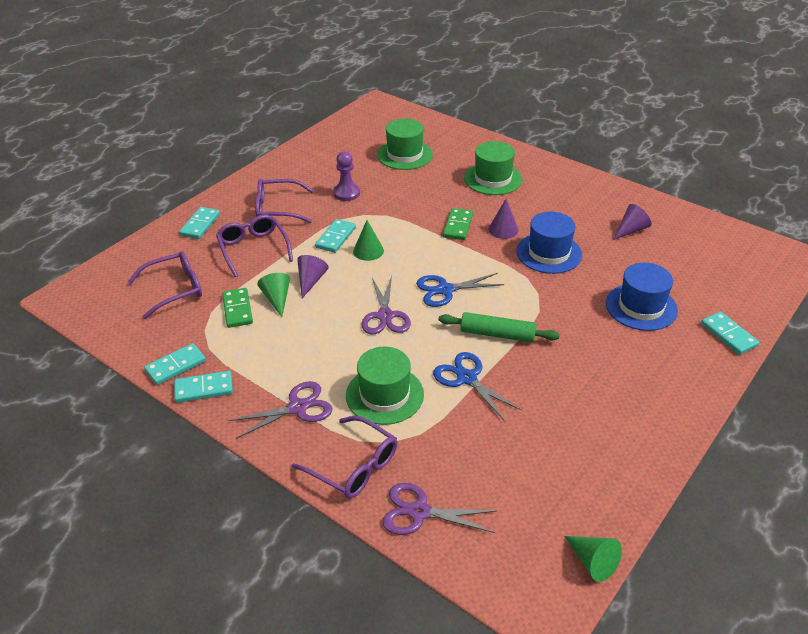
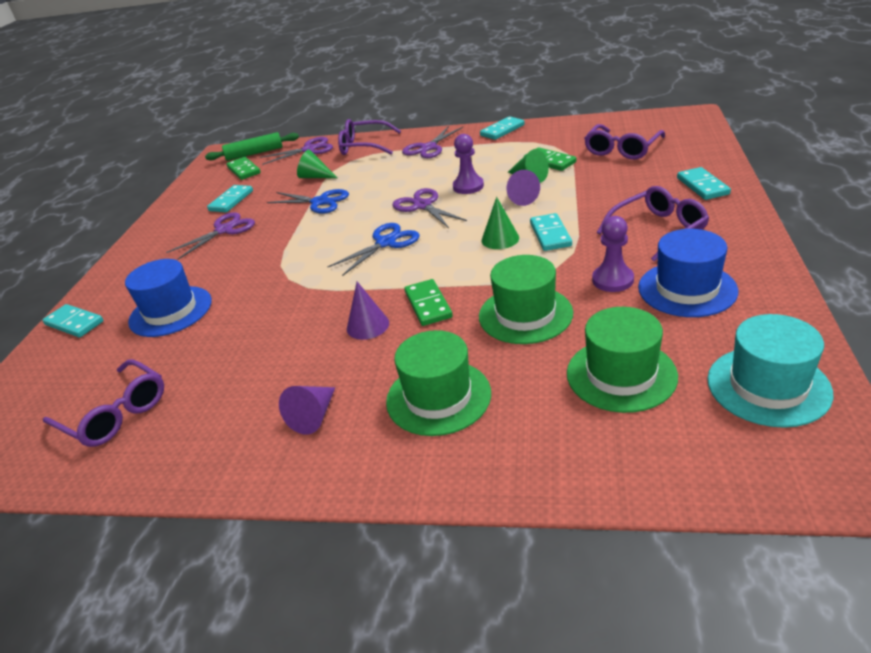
camera: 155 degrees right, 5 degrees down
(176, 366) = (539, 129): turquoise domino -> turquoise domino (231, 201)
(253, 249) = (612, 193): purple glasses -> purple glasses (115, 414)
(329, 318) = (468, 186): none -> purple pawn
(358, 130) = (768, 386): none -> turquoise hat
(384, 395) = (375, 173): green hat -> green hat (525, 314)
(497, 334) = (311, 234): green rolling pin -> green rolling pin (254, 153)
(525, 516) = (244, 170): none -> green domino
(549, 253) = (294, 322): blue hat -> blue hat (687, 289)
(578, 390) = (225, 230): none -> purple scissors
(592, 562) = (198, 172): green cone -> green cone (315, 177)
(630, 230) = (188, 403): purple cone -> purple cone (314, 416)

